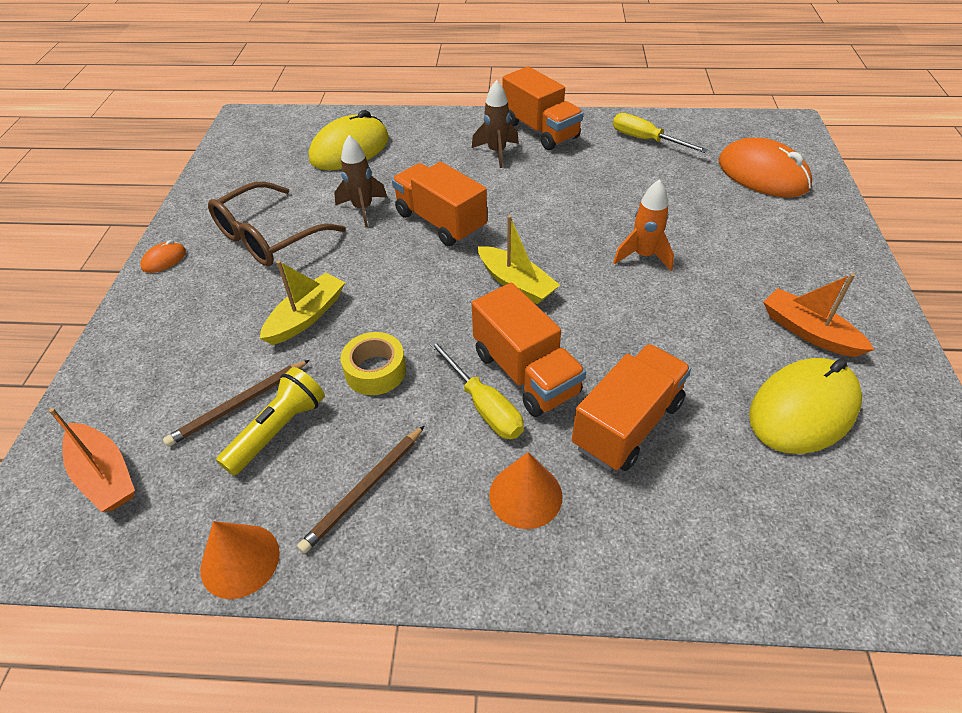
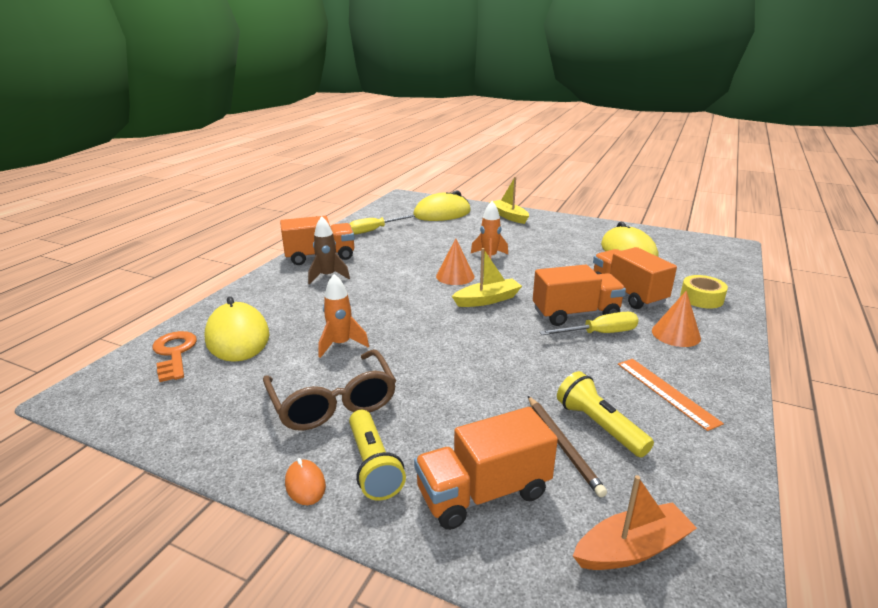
camera: 70 degrees left, 20 degrees down
(190, 287) = (373, 465): none -> yellow flashlight
(240, 560) = (730, 461): orange cone -> orange cone (455, 276)
(306, 317) = (468, 394): yellow boat -> yellow boat (509, 216)
(312, 131) = (174, 353): none -> orange key
(363, 209) = (341, 344): brown rocket -> orange rocket
(364, 490) = (666, 392): brown pencil -> orange ruler
(375, 371) = (550, 369): yellow tape -> yellow tape (701, 298)
(440, 222) = (393, 313): orange truck -> orange truck (483, 493)
(762, 174) = (442, 213): orange mouse -> yellow mouse
(808, 332) = (575, 237): orange boat -> none

